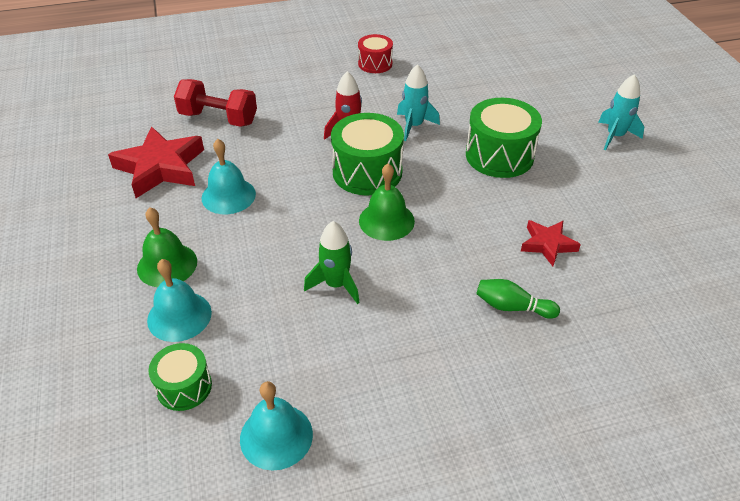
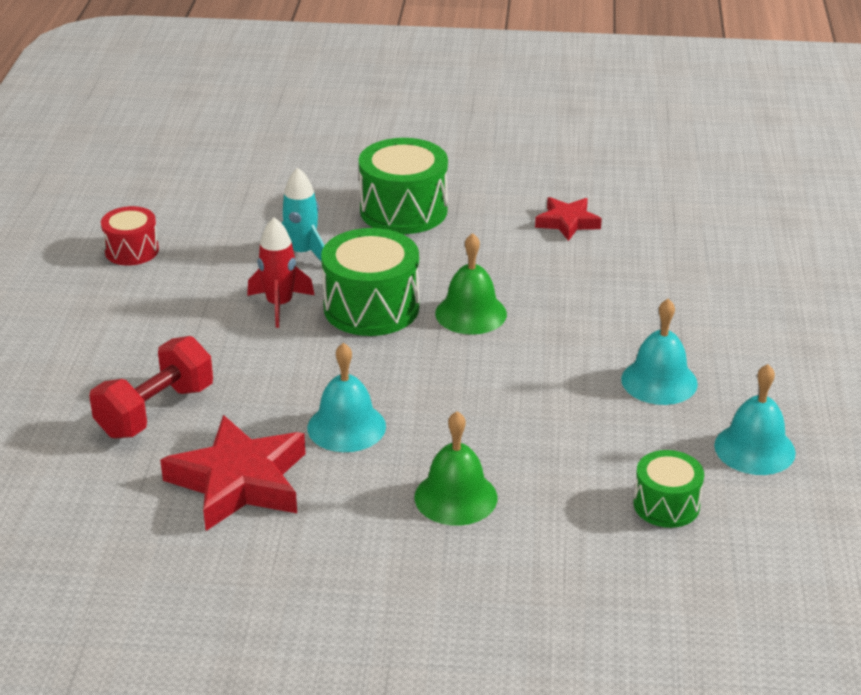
camera: 70 degrees left, 10 degrees down
(179, 316) = (553, 496): turquoise bell -> turquoise bell (659, 381)
(336, 284) = (558, 370): green rocket -> none
(512, 307) = (644, 267): green bowling pin -> none
(615, 136) = (420, 132): turquoise rocket -> none

